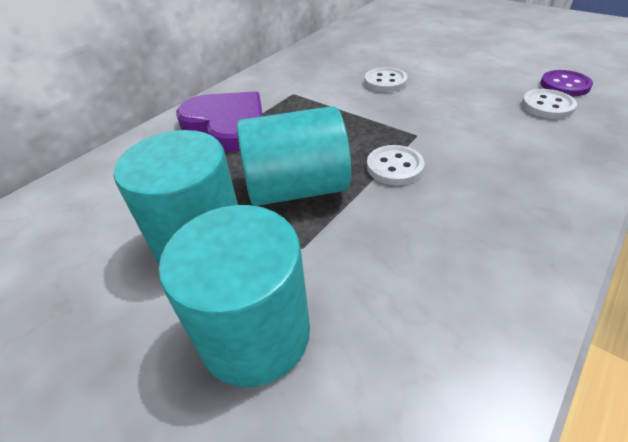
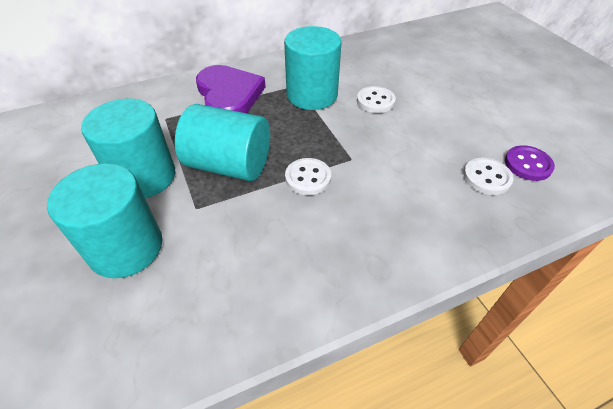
camera: 25 degrees right, 5 degrees up
(318, 96) = (312, 95): none -> turquoise cylinder

